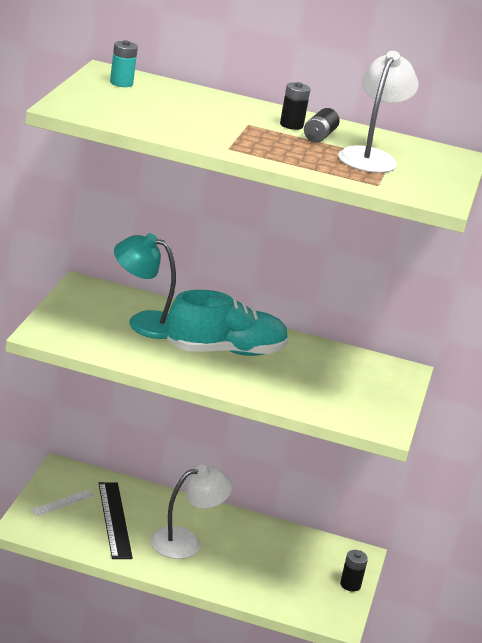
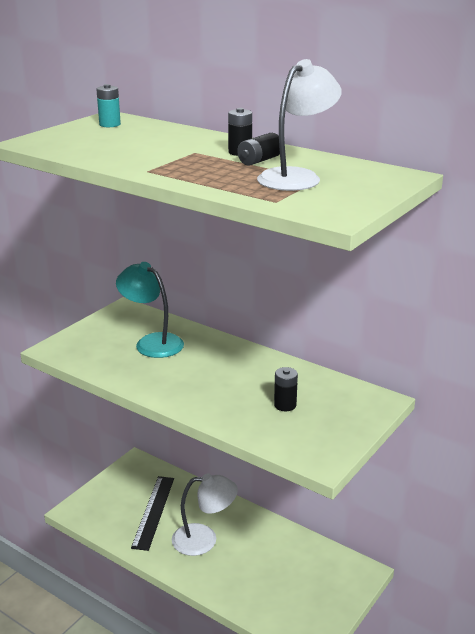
camera: 25 degrees right, 0 degrees up
(63, 503) = (119, 492): white ruler -> none
(225, 351) = (208, 372): turquoise shoe -> none
(350, 584) = (340, 602): black battery -> black battery (285, 405)

